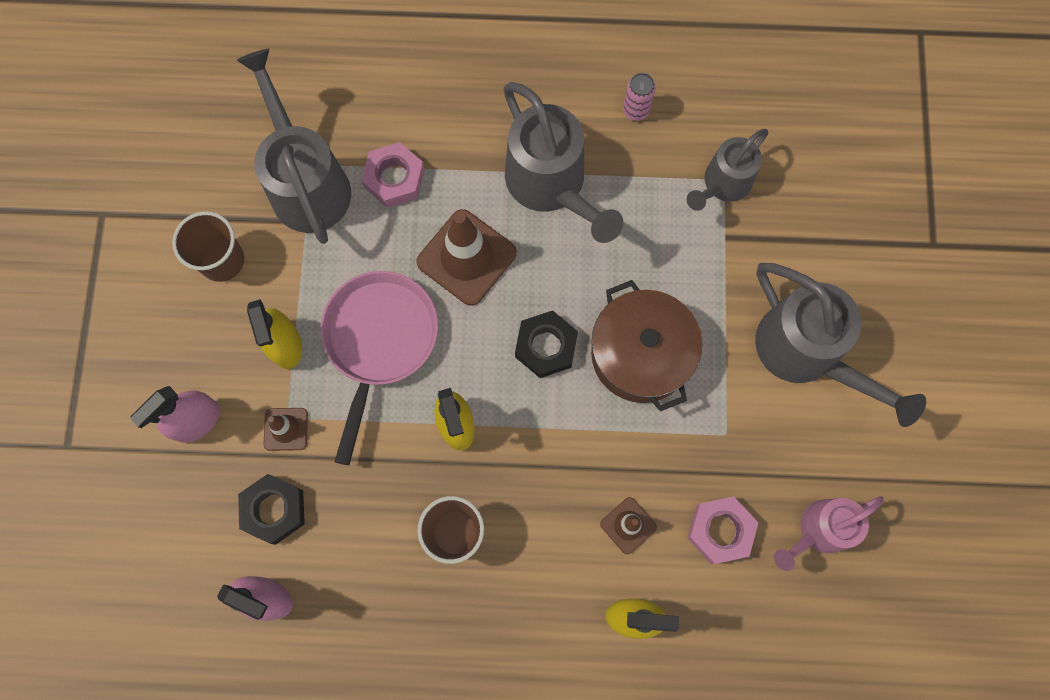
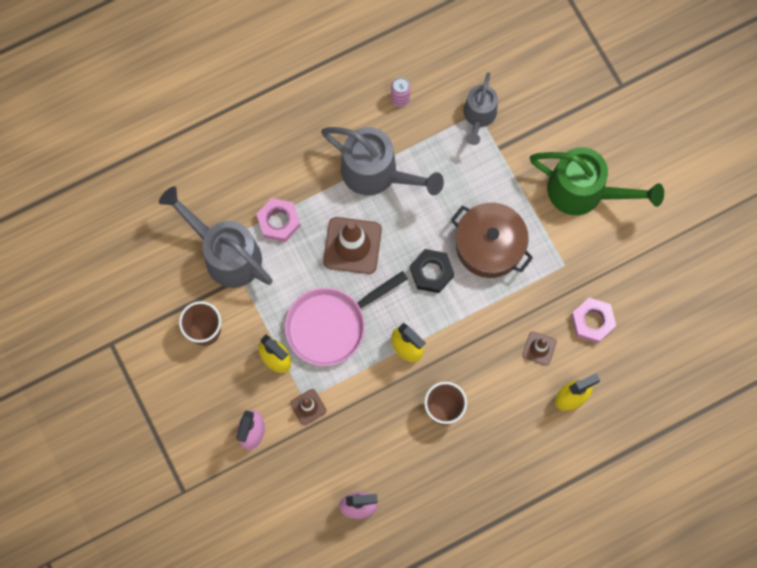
camera: 30 degrees left, 0 degrees up
(274, 510) = (330, 456): black nut -> none
(379, 342) = (331, 325): pink pan -> pink pan turned 105 degrees counterclockwise
(807, 354) = (584, 192): grey watering can -> green watering can
(818, 531) = (646, 290): pink watering can -> none

